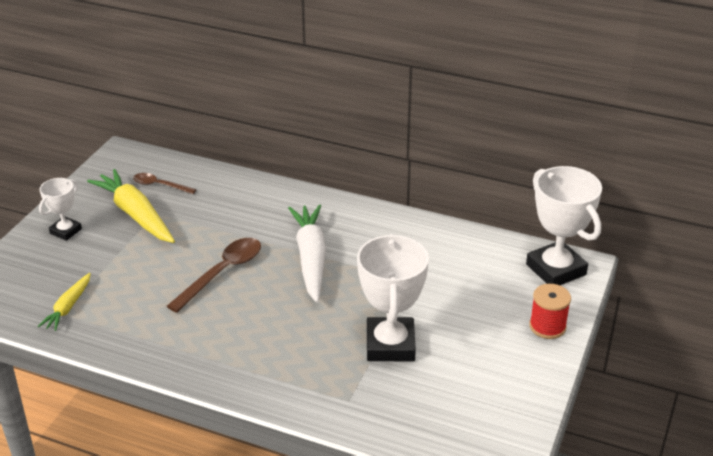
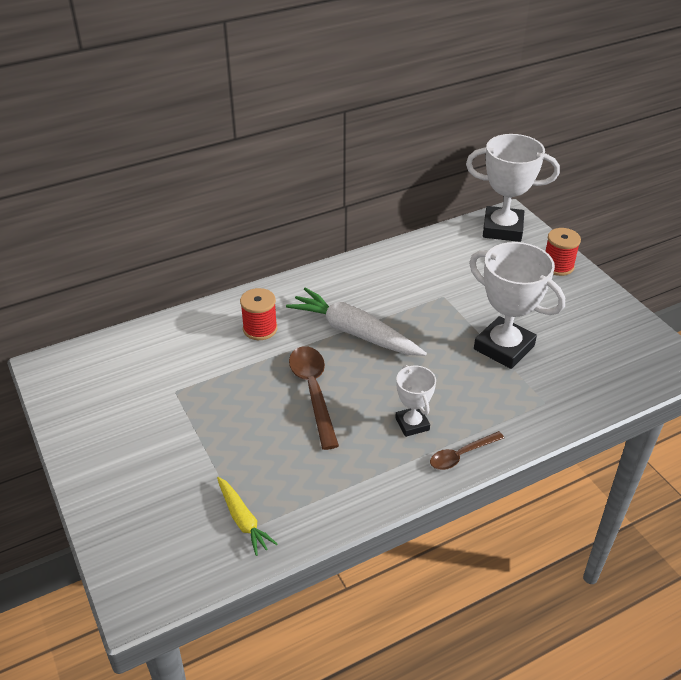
camera: 50 degrees left, 5 degrees up
(66, 231) = (120, 466): white trophy -> white trophy (412, 424)
(135, 214) = (159, 404): yellow carrot -> none
(160, 185) = (136, 367): brown spoon -> brown spoon (461, 455)
(260, 213) = (260, 329): none -> red spool

